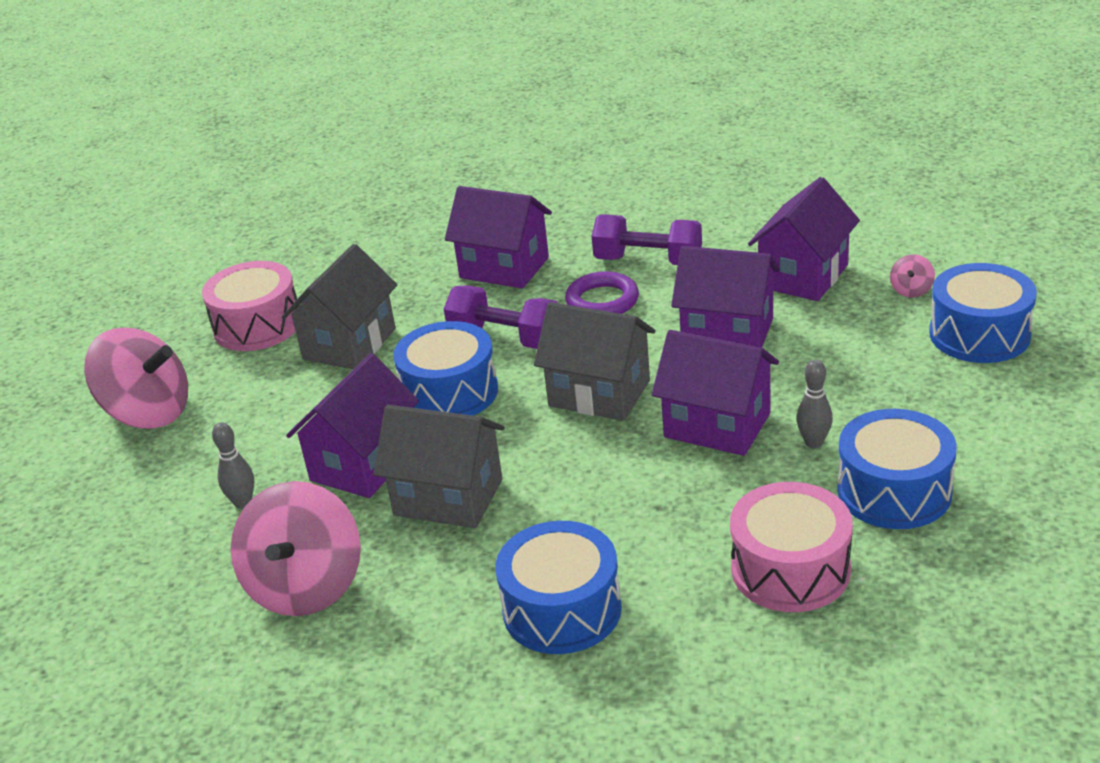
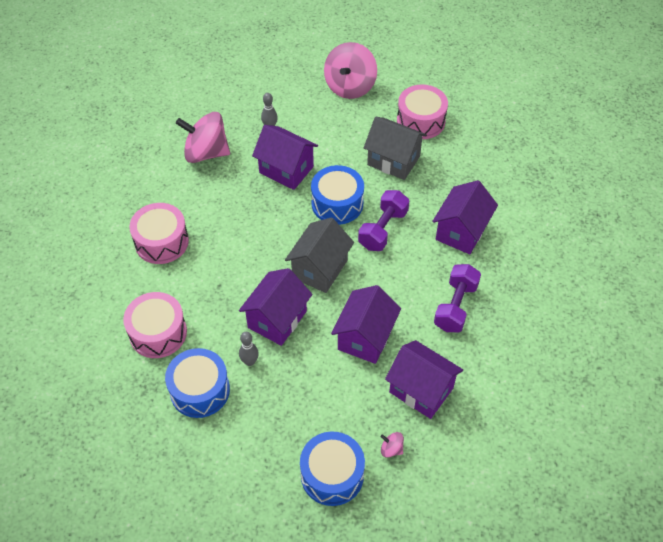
camera: 90 degrees right, 20 degrees up
(448, 497) = (251, 202): grey house -> none
(562, 609) = (161, 242): blue drum -> pink drum
(602, 301) = (413, 278): purple ring -> none

